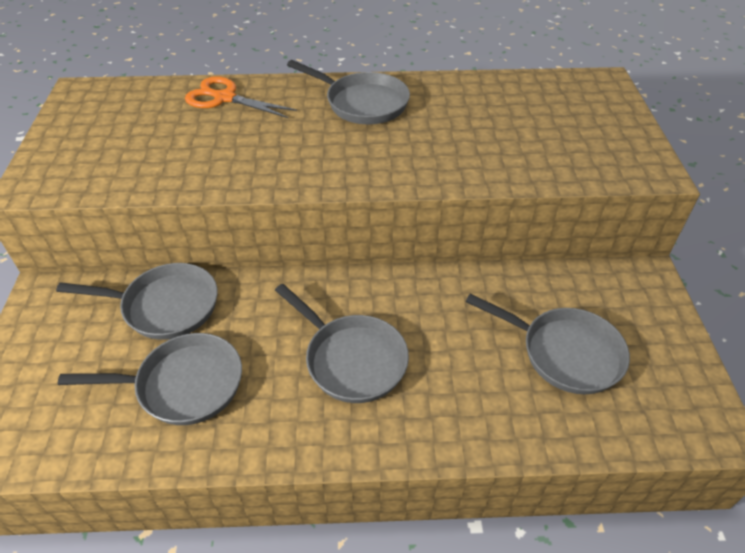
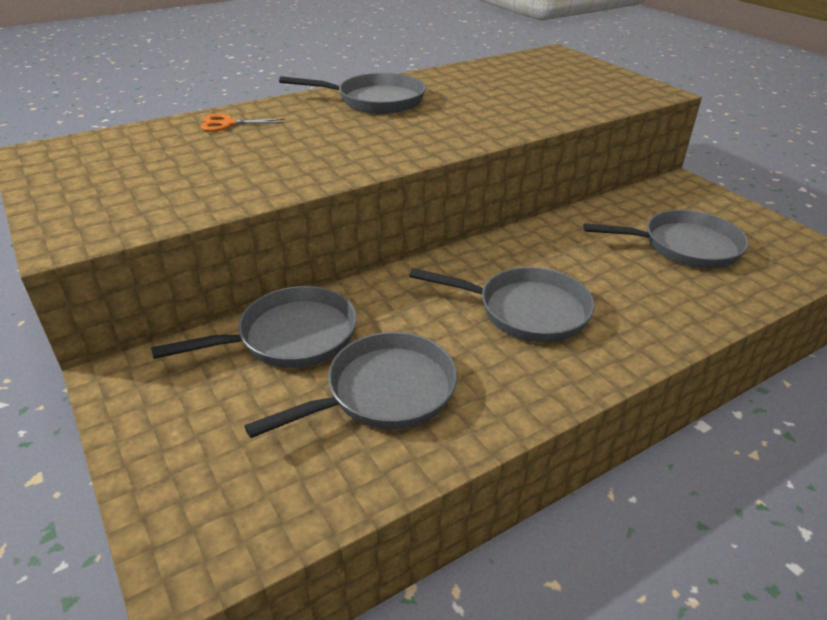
camera: 30 degrees left, 10 degrees down
(225, 98) = (228, 124): orange scissors -> orange scissors, size x0.62

